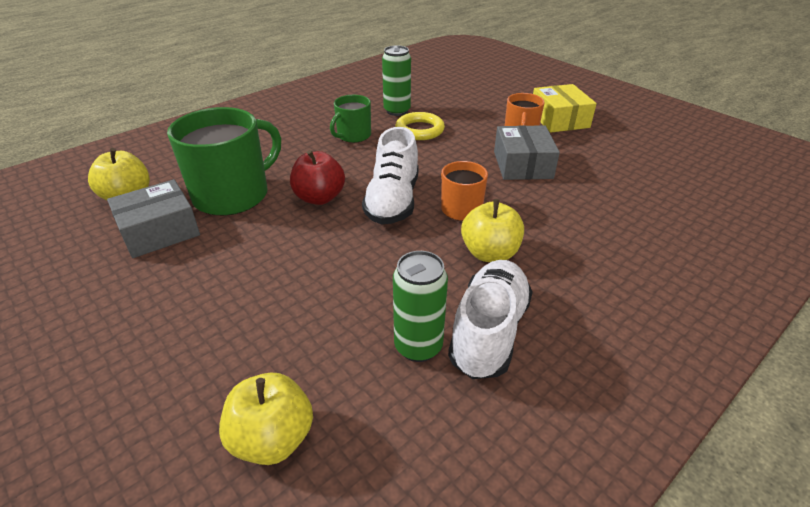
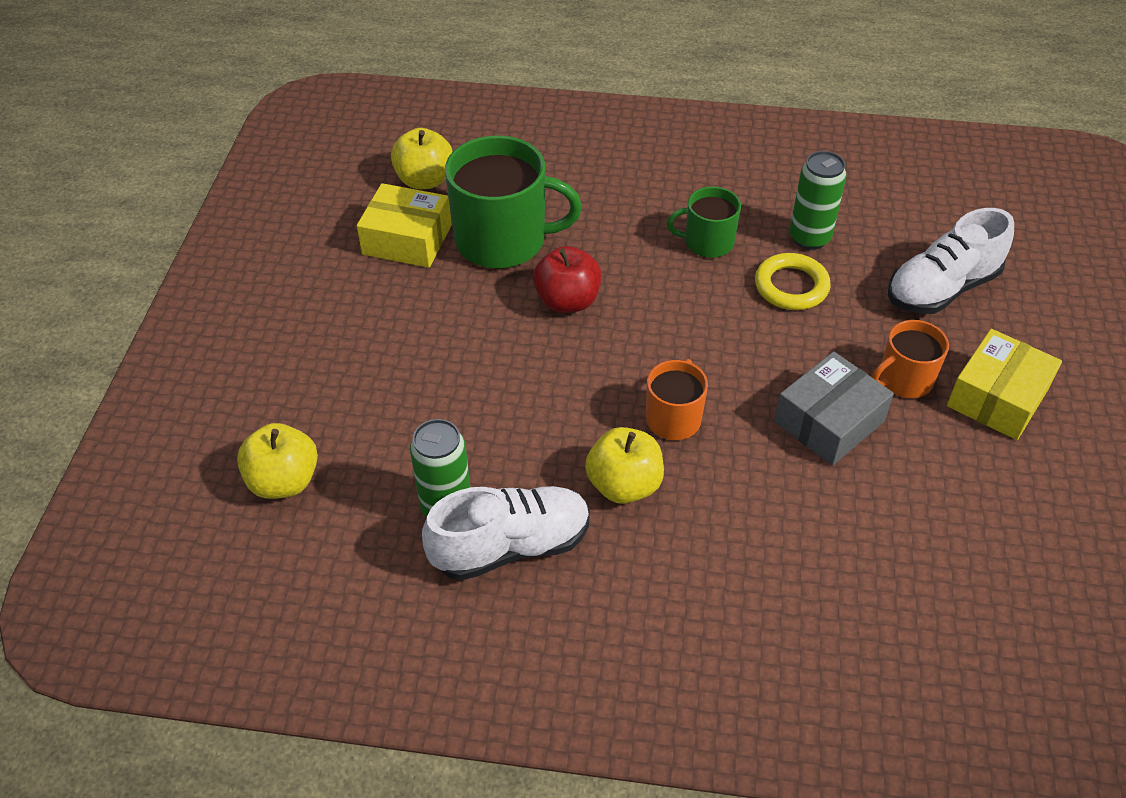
camera: 50 degrees right, 10 degrees up
(159, 231) = (407, 239): grey box -> yellow box
(393, 201) = (625, 358): white shoe -> white shoe (941, 289)

